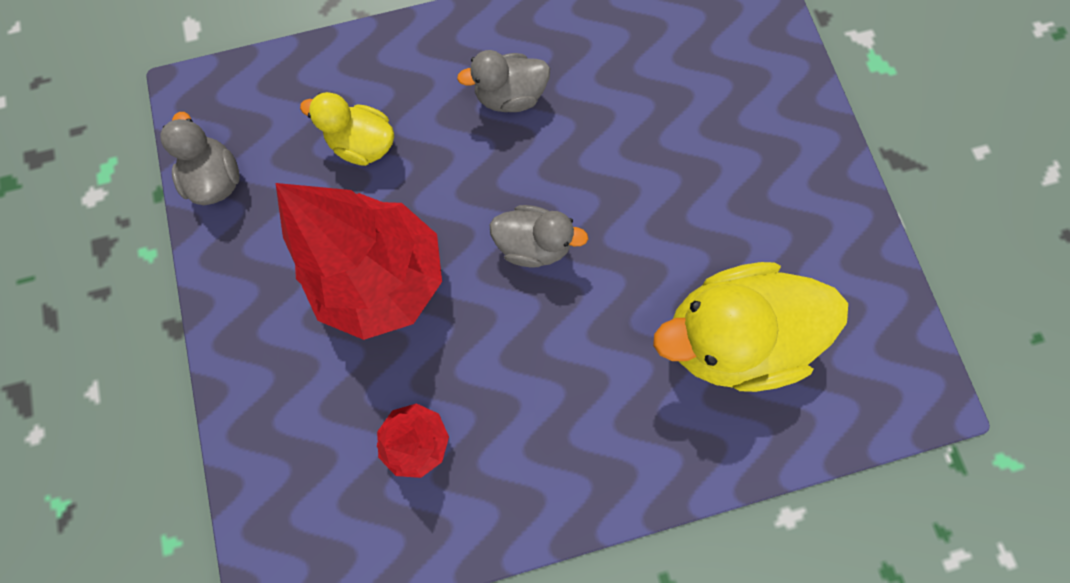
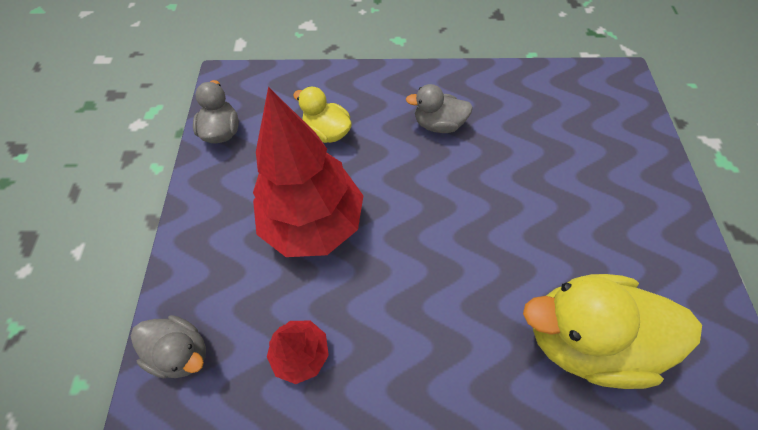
camera: 15 degrees right, 15 degrees down
(533, 244) = (432, 226): grey duck -> grey duck (182, 351)

